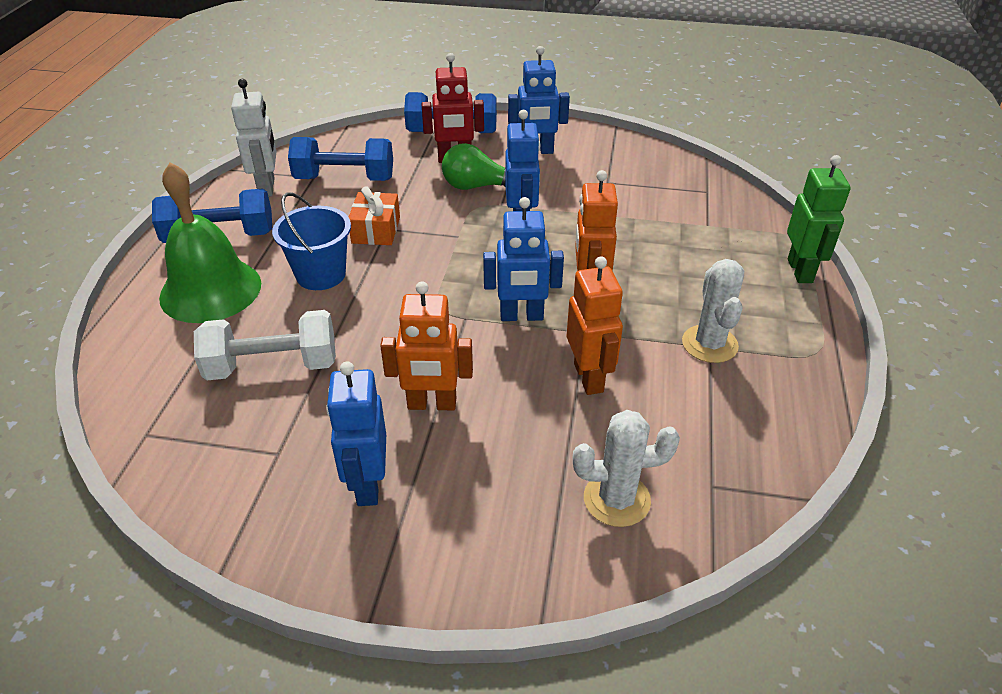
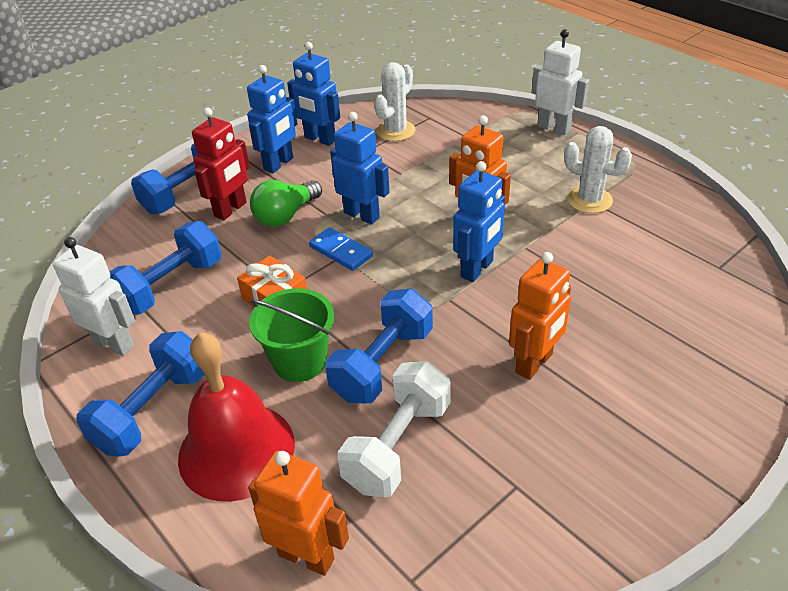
camera: 50 degrees left, 0 degrees up
(210, 290) = (236, 450): green bell -> red bell
(320, 274) = (299, 361): blue bucket -> green bucket
(354, 317) = (382, 364): none -> blue dumbbell
(367, 484) = (596, 441): blue robot -> blue robot (320, 139)
(464, 233) = (341, 251): none -> blue domino
(589, 378) = (575, 269): orange robot -> orange robot (306, 556)
(616, 499) = (702, 315): white cactus -> white cactus (395, 131)
(800, 271) = (554, 128): green robot -> white robot

